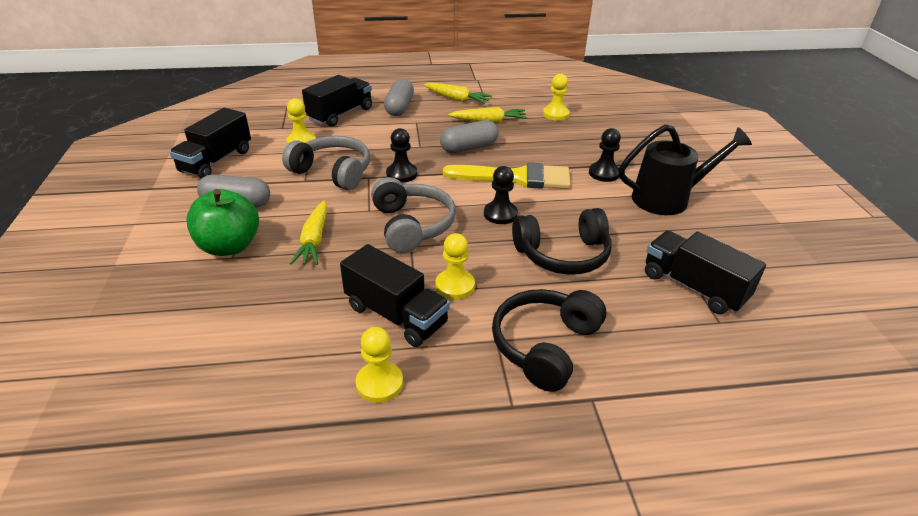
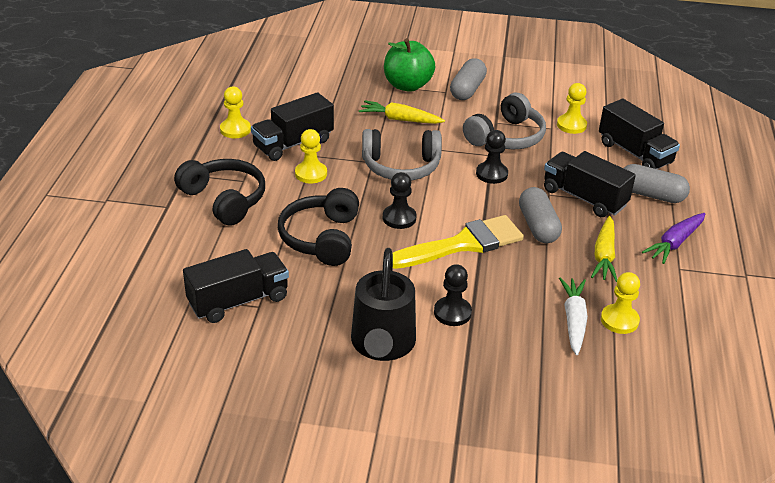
camera: 105 degrees right, 0 degrees up
(216, 161) = (542, 82): black truck -> black truck (584, 198)
(456, 99) = (674, 243): yellow carrot -> purple carrot
(516, 178) = (463, 244): yellow brush -> yellow brush turned 135 degrees counterclockwise
(569, 128) = (573, 320): none -> white carrot

